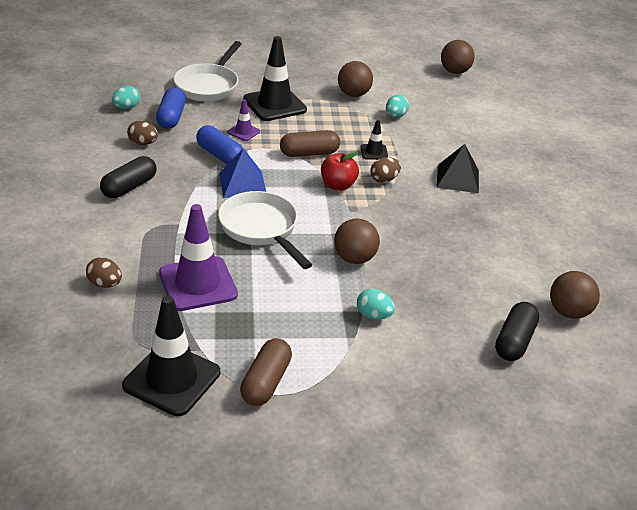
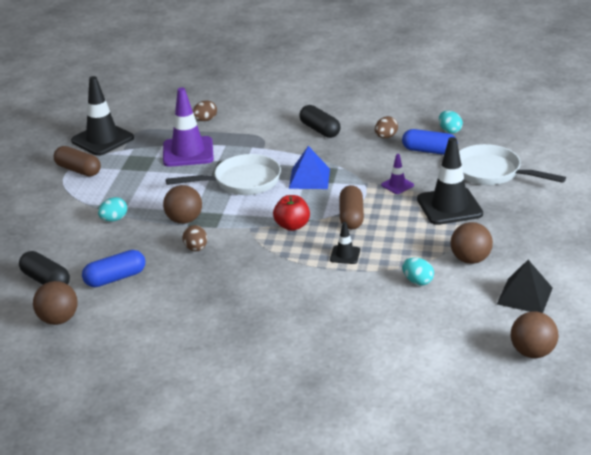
camera: 110 degrees right, 5 degrees down
(220, 155) = (358, 171): blue capsule -> blue capsule (115, 278)
(384, 180) = (294, 253): brown egg -> brown egg (196, 248)
(458, 178) = (282, 300): black pyramid -> black pyramid (524, 296)

